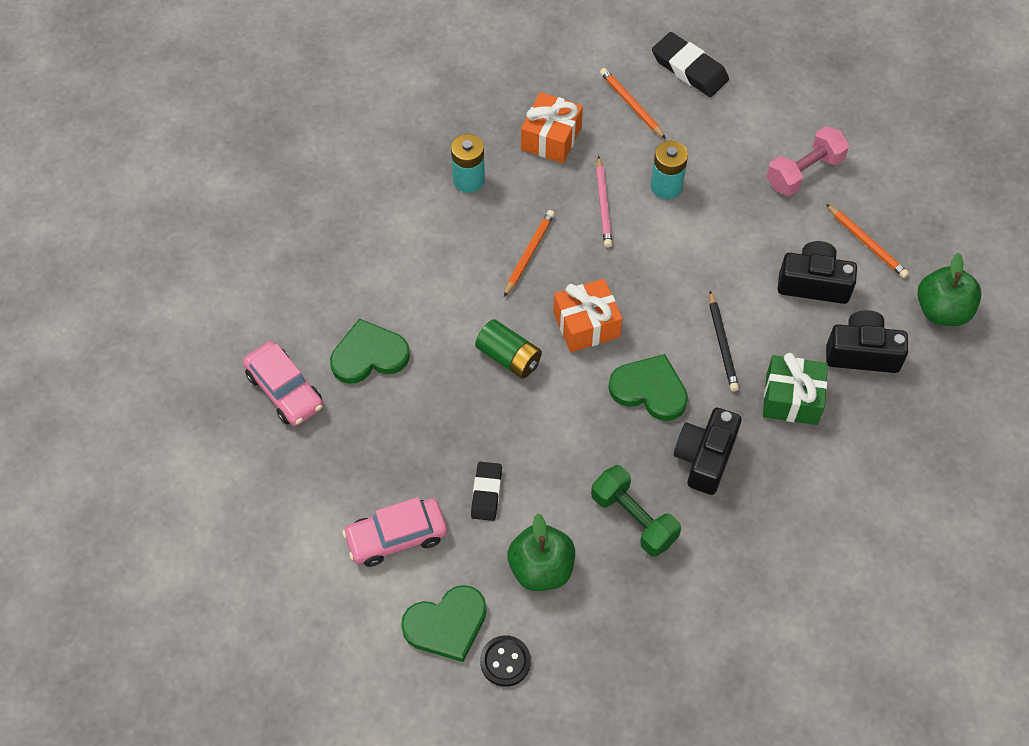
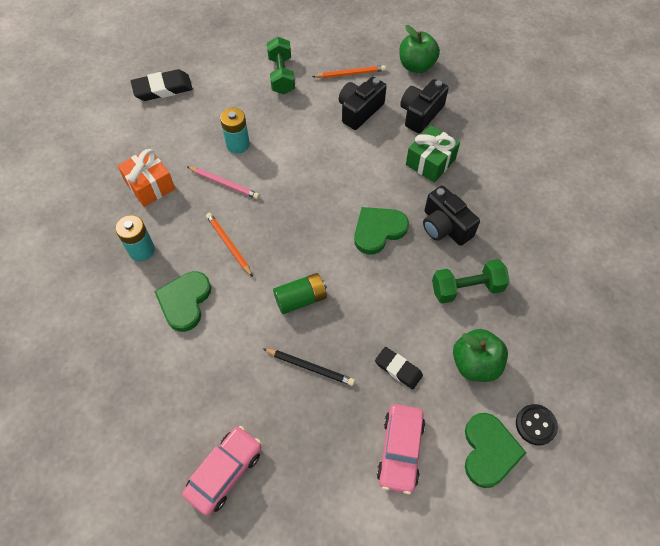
camera: 60 degrees left, 0 degrees up
(285, 390) = (225, 472): pink car -> pink car turned 45 degrees counterclockwise
(369, 355) = (236, 392): green heart -> green heart (185, 301)
(586, 325) = (307, 240): orange gift -> none
(631, 104) = (162, 130): orange pencil -> none
(722, 344) = (370, 175): black pencil -> black pencil (310, 367)
(804, 172) = (281, 75): pink dumbbell -> green dumbbell

